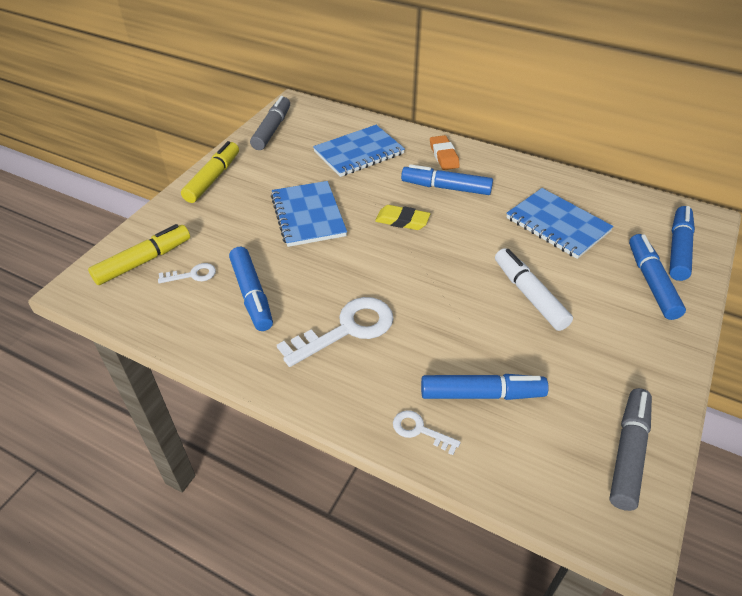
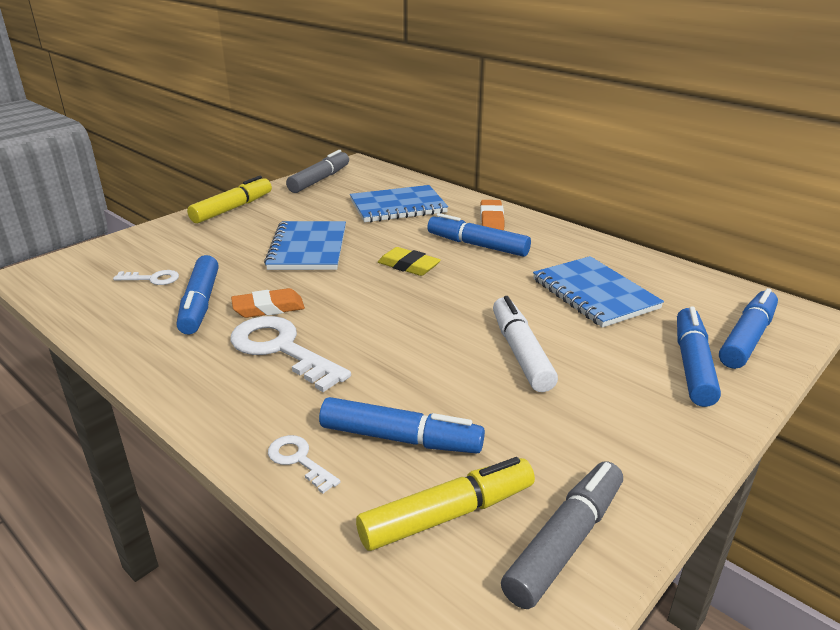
camera: 15 degrees right, 15 degrees down
(143, 261) = (114, 261): yellow marker -> yellow marker (447, 515)
(312, 288) = (268, 308): none -> orange eraser
(347, 329) = (281, 349): white key -> white key turned 120 degrees counterclockwise

